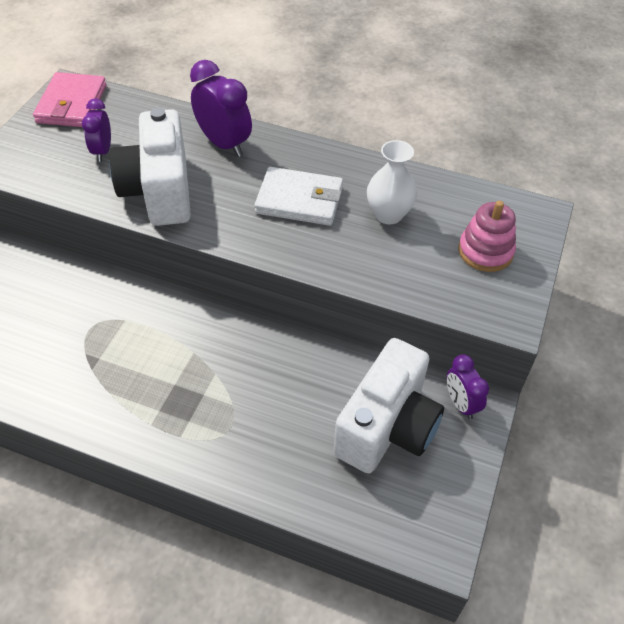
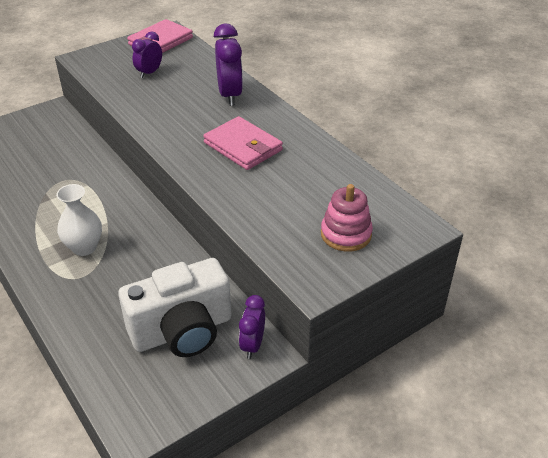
camera: 35 degrees right, 10 degrees down
(159, 191) = (158, 107): white camera -> none
(299, 200) = (243, 146): white wallet -> pink wallet
(388, 214) = (297, 180): white vase -> white vase (84, 247)

